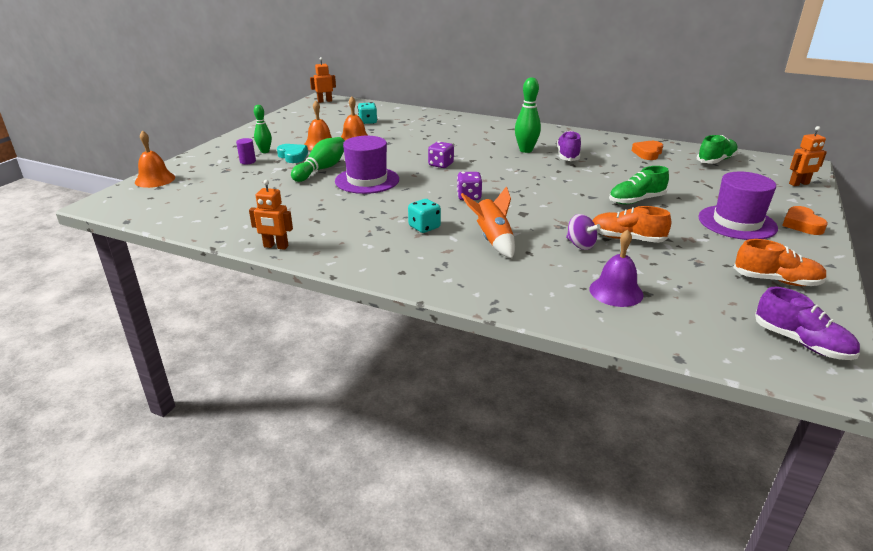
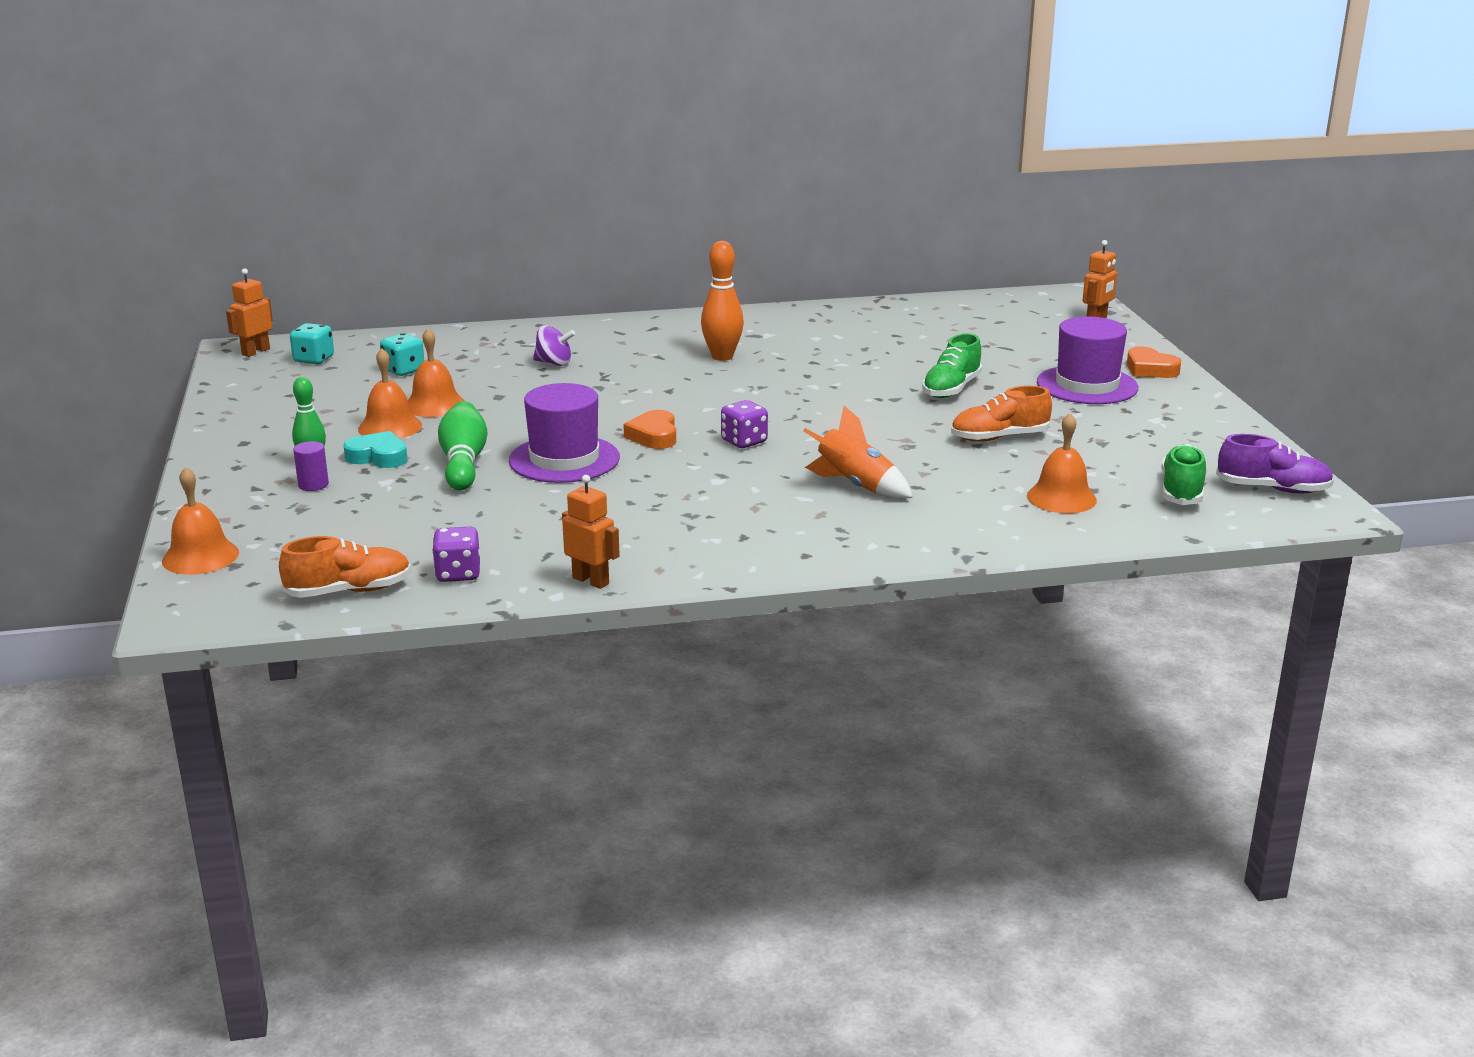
camera: 35 degrees left, 5 degrees down
(276, 246) = (591, 581): orange robot -> orange robot turned 120 degrees counterclockwise
(424, 227) = (748, 496): turquoise dice -> turquoise dice (314, 359)
(441, 165) = (635, 408): purple dice -> purple dice (458, 574)
(526, 150) = (722, 357): green bowling pin -> orange bowling pin
(567, 156) = (789, 350): purple shoe -> none
(580, 245) = (960, 460): purple spinning top -> purple spinning top (554, 363)
(616, 291) = (1061, 498): purple bell -> orange bell
(647, 153) = (885, 322): orange heart -> orange heart (654, 436)
(716, 160) = (975, 312): green shoe -> green shoe (1181, 491)
(776, 280) = (1191, 437): orange shoe -> orange shoe (349, 591)

